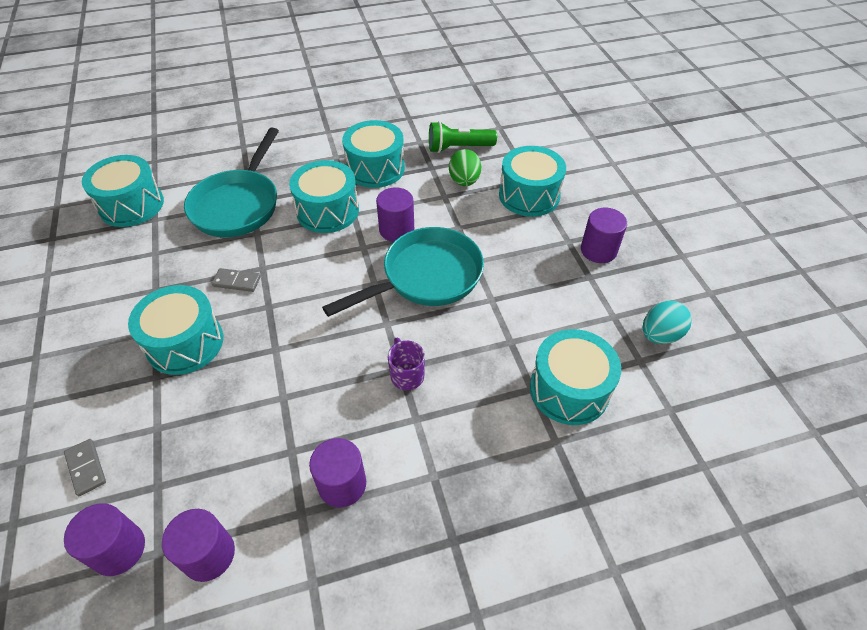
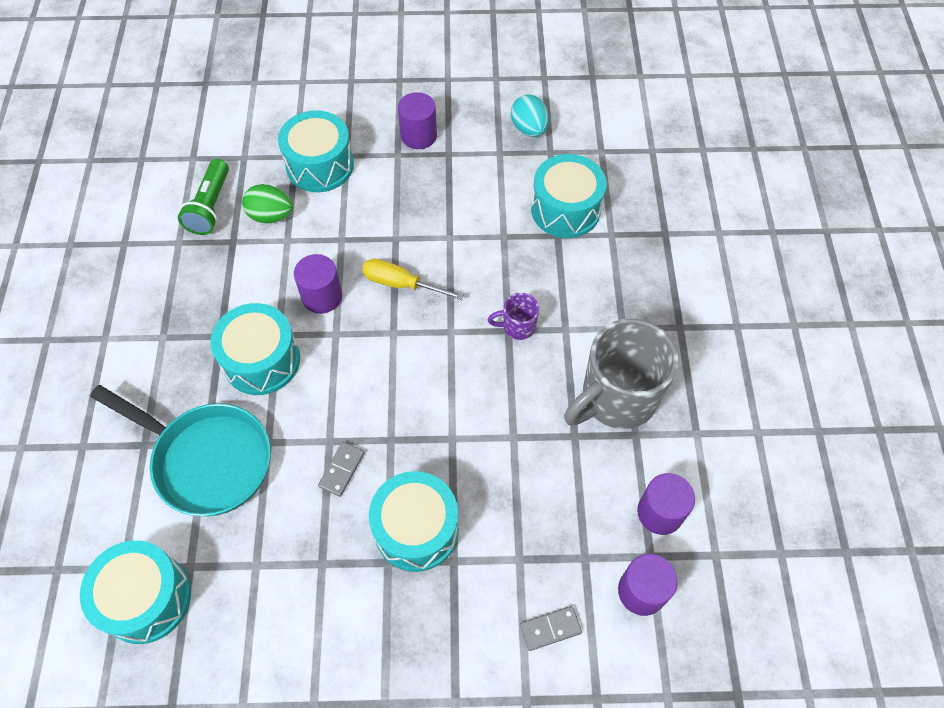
camera: 75 degrees left, 10 degrees up
(342, 484) = (616, 398): purple cylinder -> grey mug
(375, 168) = (207, 297): turquoise drum -> none
(426, 277) = (401, 284): turquoise pan -> yellow screwdriver

